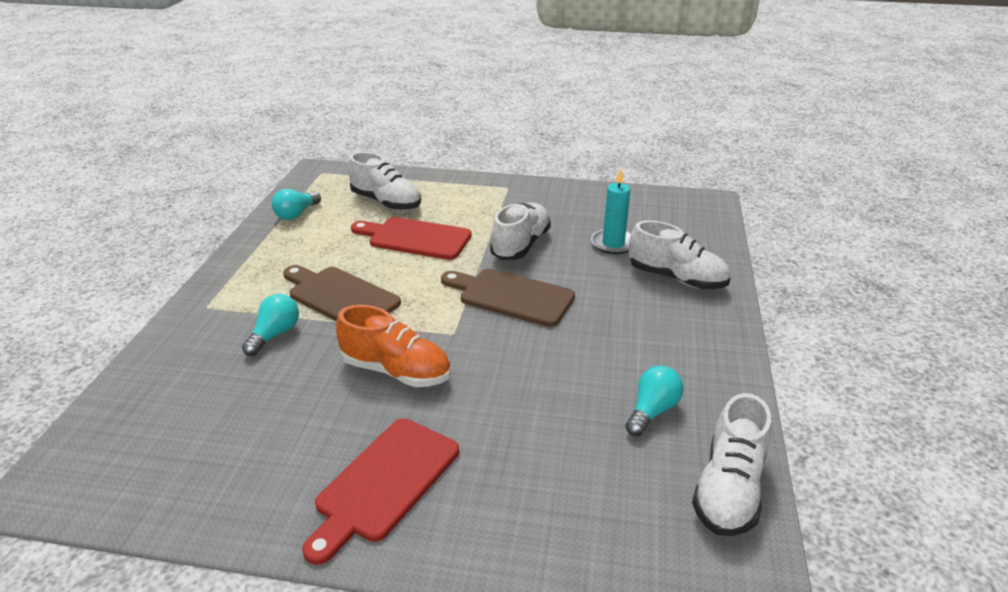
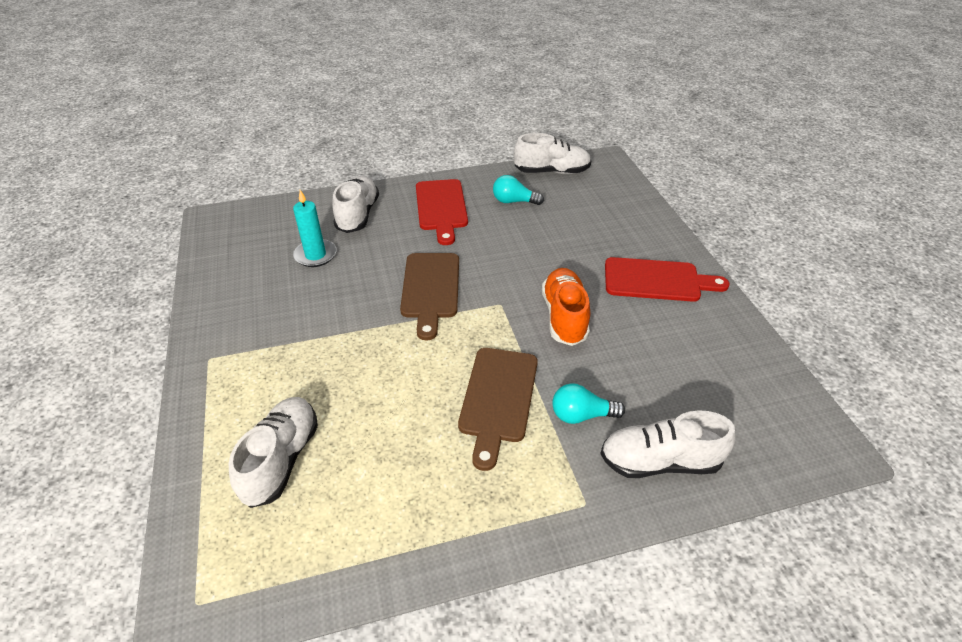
camera: 115 degrees left, 10 degrees up
(296, 214) = (348, 548): turquoise light bulb -> none
(415, 238) = (361, 391): red cutting board -> red cutting board (441, 208)
(520, 245) = (342, 309): white shoe -> white shoe (659, 461)

